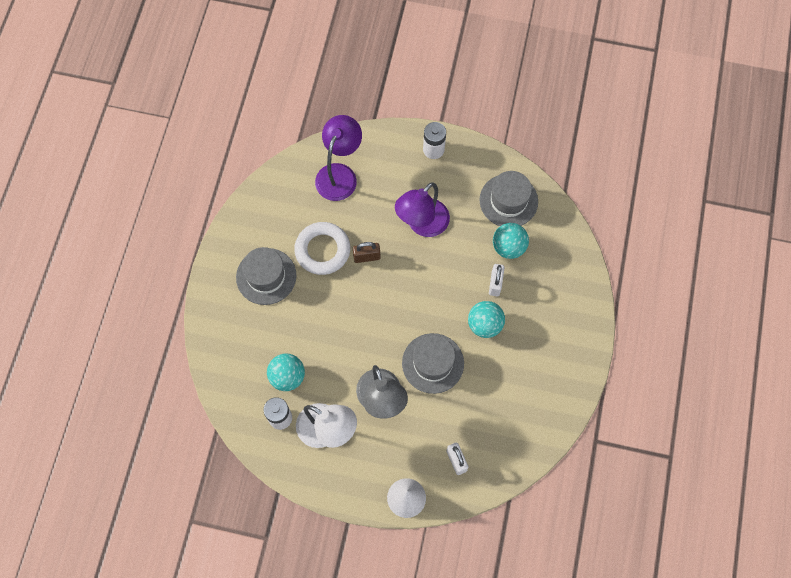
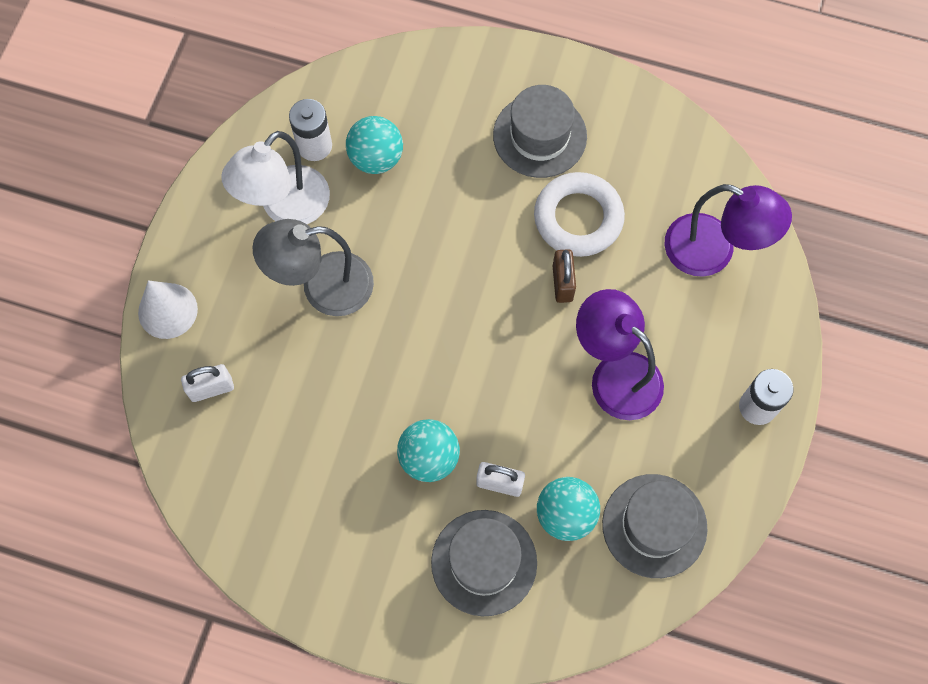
camera: 95 degrees right, 0 degrees up
(433, 363) = (372, 369): grey hat -> grey hat (484, 562)

